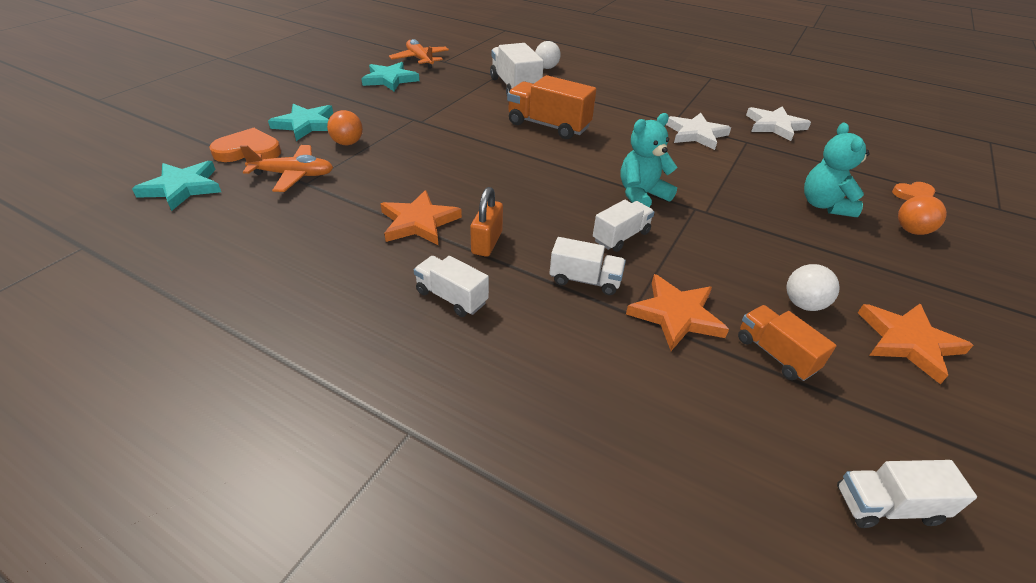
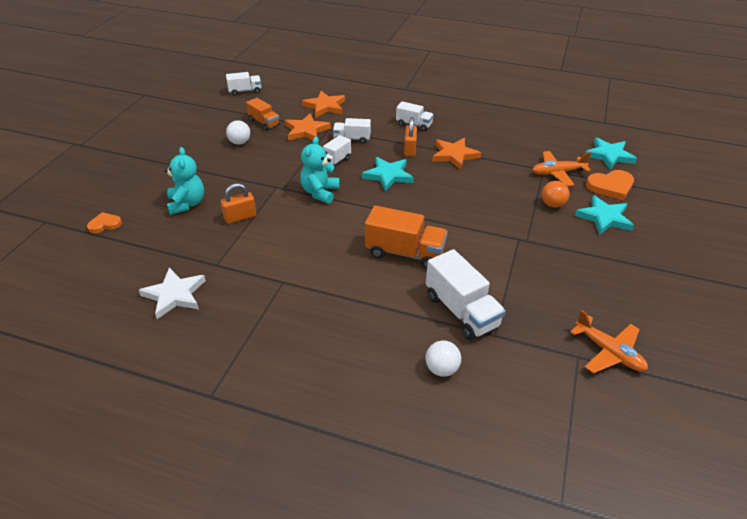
camera: 170 degrees right, 0 degrees up
(390, 79) = (602, 298): turquoise star -> turquoise star (388, 175)
(641, 195) = (320, 192): turquoise teddy bear -> turquoise teddy bear turned 150 degrees clockwise
(696, 134) = (263, 266): white star -> none
(742, 180) = (240, 217): none -> orange padlock
(908, 342) = (197, 133): orange star -> orange star (325, 106)
(911, 231) = (138, 192): orange ball -> none

